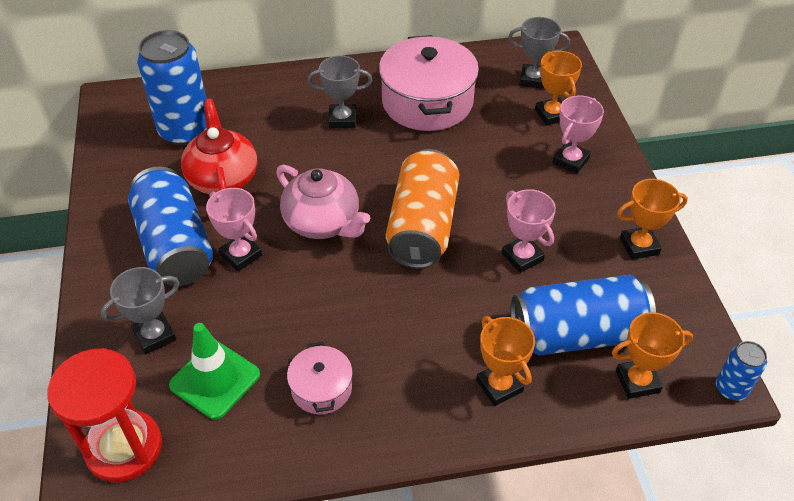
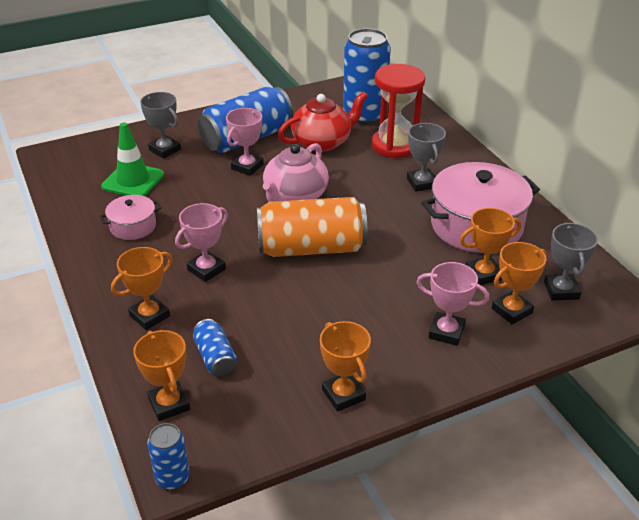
camera: 75 degrees right, 10 degrees down
(124, 448) = (77, 160): red hourglass -> red hourglass (395, 145)
(499, 117) = (483, 274): none -> orange trophy
(522, 257) = (298, 312): pink trophy -> pink trophy (206, 269)
(576, 334) = (215, 357): blue can -> blue can, size x0.48

